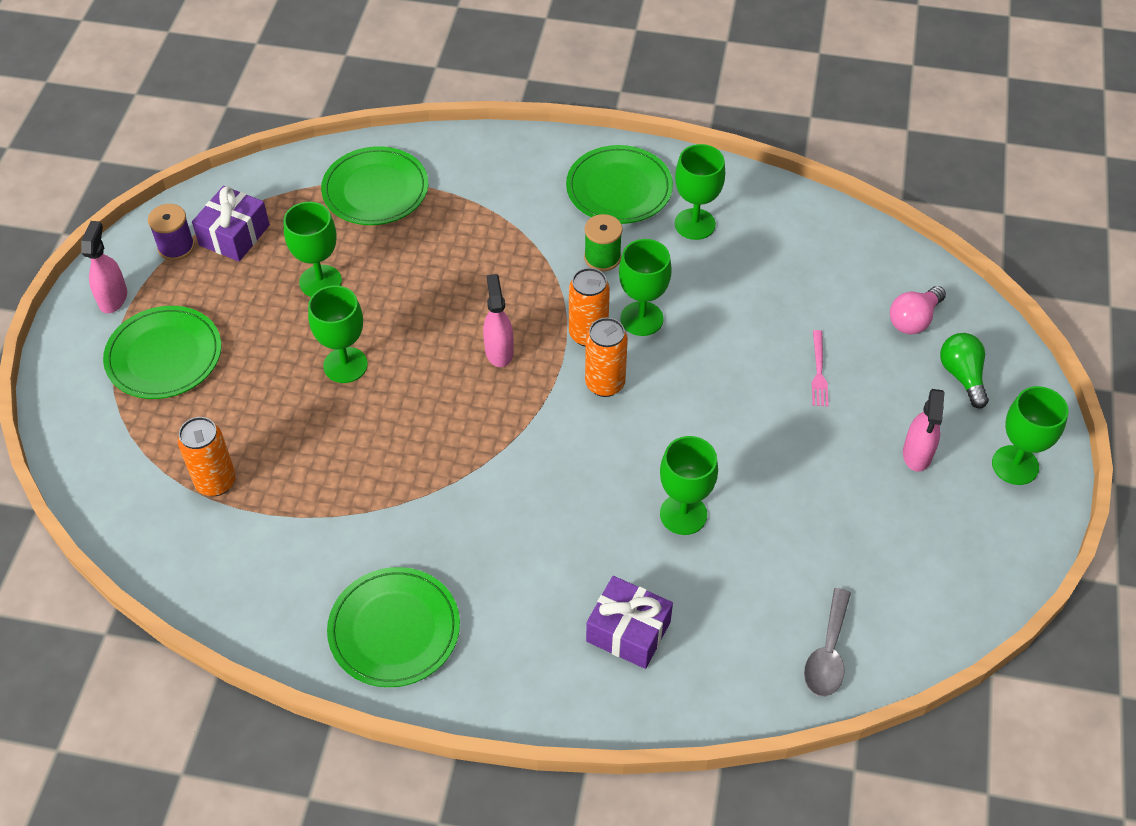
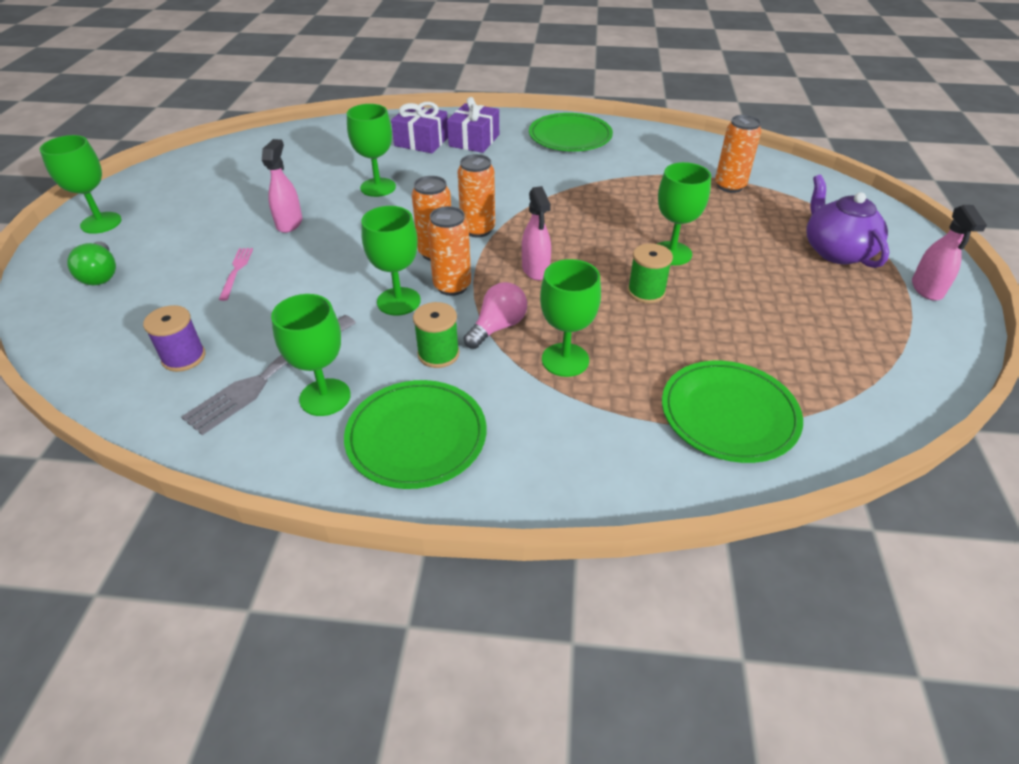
camera: 175 degrees right, 10 degrees down
(164, 356) = (836, 251): green plate -> purple teapot
(176, 247) = (910, 336): purple spool -> purple spool (184, 357)
(234, 235) = (858, 352): purple gift -> purple gift (474, 140)
(320, 281) = (734, 314): green goblet -> green goblet (565, 360)
(393, 314) = (646, 292): none -> green spool
(555, 419) = (478, 230): none -> orange can
(746, 247) = (270, 375): none -> grey fork
(827, 654) = (296, 139): grey spoon -> none
(913, 320) = (117, 316): pink light bulb -> pink light bulb (497, 327)
(917, 454) = (179, 225): pink spray bottle -> pink spray bottle (289, 223)

